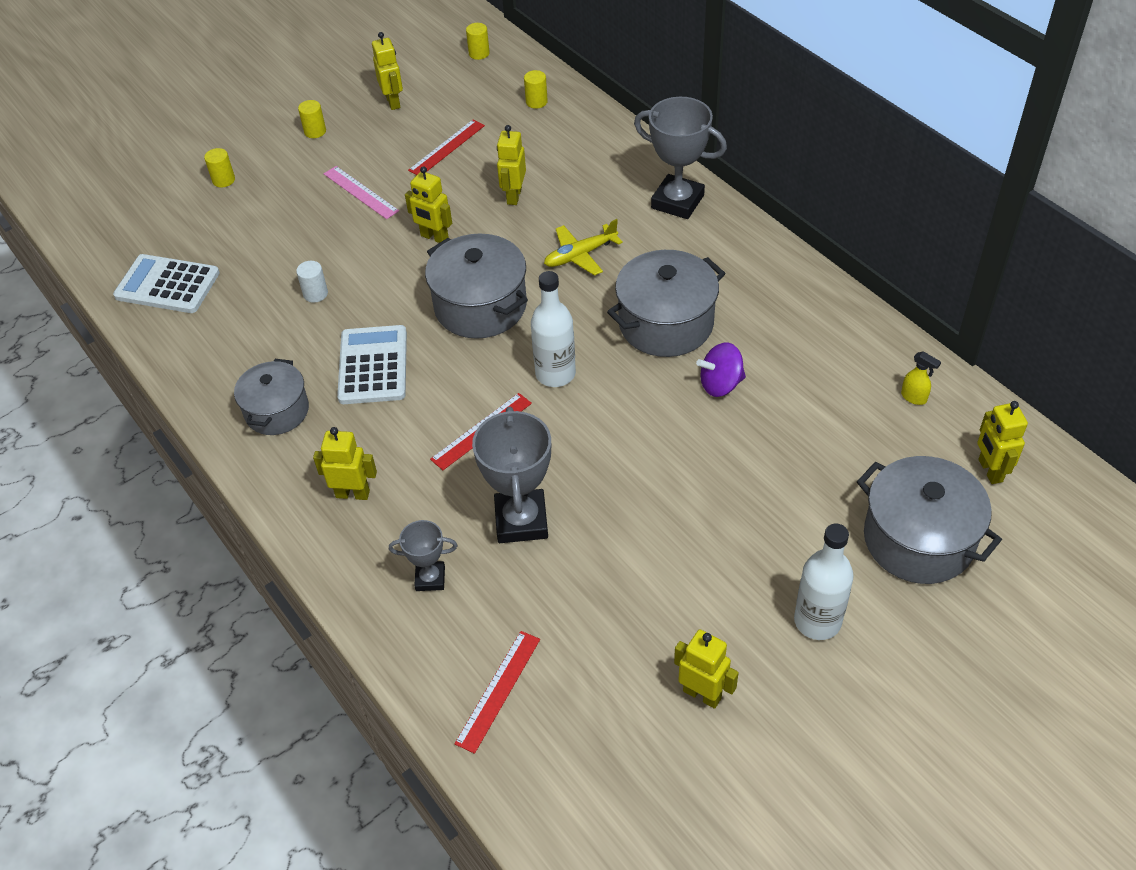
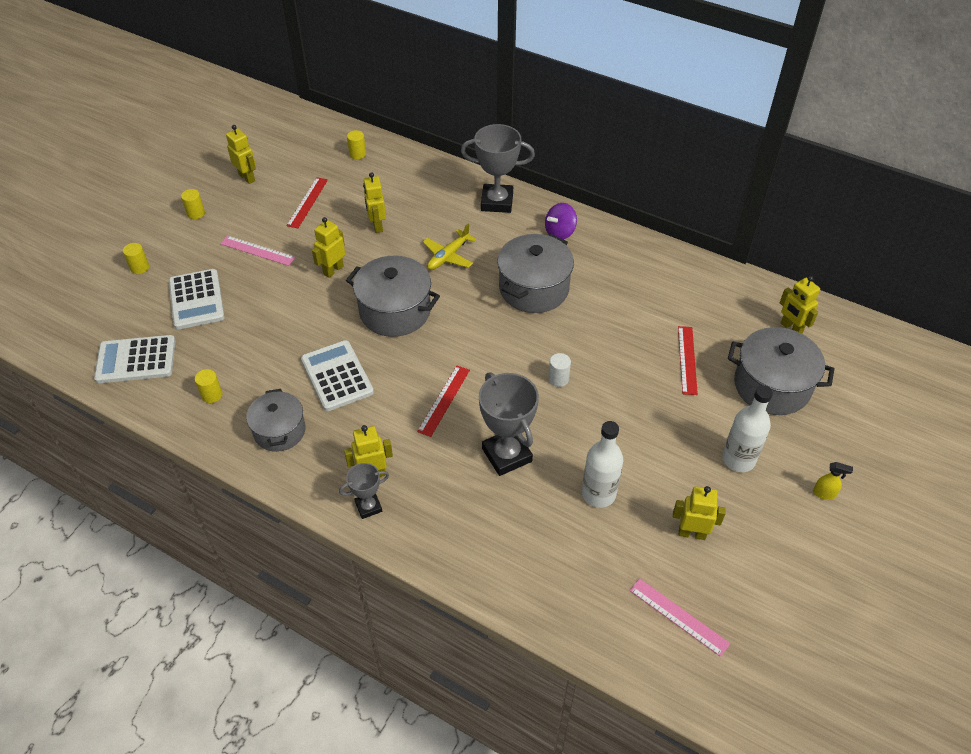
camera: 25 degrees left, 0 degrees up
(265, 233) = (196, 300): none -> white calculator
(315, 294) = (262, 335): white cylinder -> white cylinder (558, 379)
(430, 578) = (463, 517): grey trophy -> grey trophy (368, 507)
(434, 237) = (333, 270): yellow robot -> yellow robot turned 120 degrees clockwise
(479, 53) = (295, 128): yellow cylinder -> yellow cylinder (212, 395)
(498, 690) = (554, 579): red ruler -> red ruler (687, 360)
(555, 374) = (475, 344): white bottle -> white bottle (598, 494)
(627, 792) = (678, 616): none -> pink ruler
(720, 384) = (593, 320): purple spinning top -> purple spinning top (560, 232)
(914, 397) = (721, 294): yellow spray bottle -> yellow spray bottle (824, 494)

